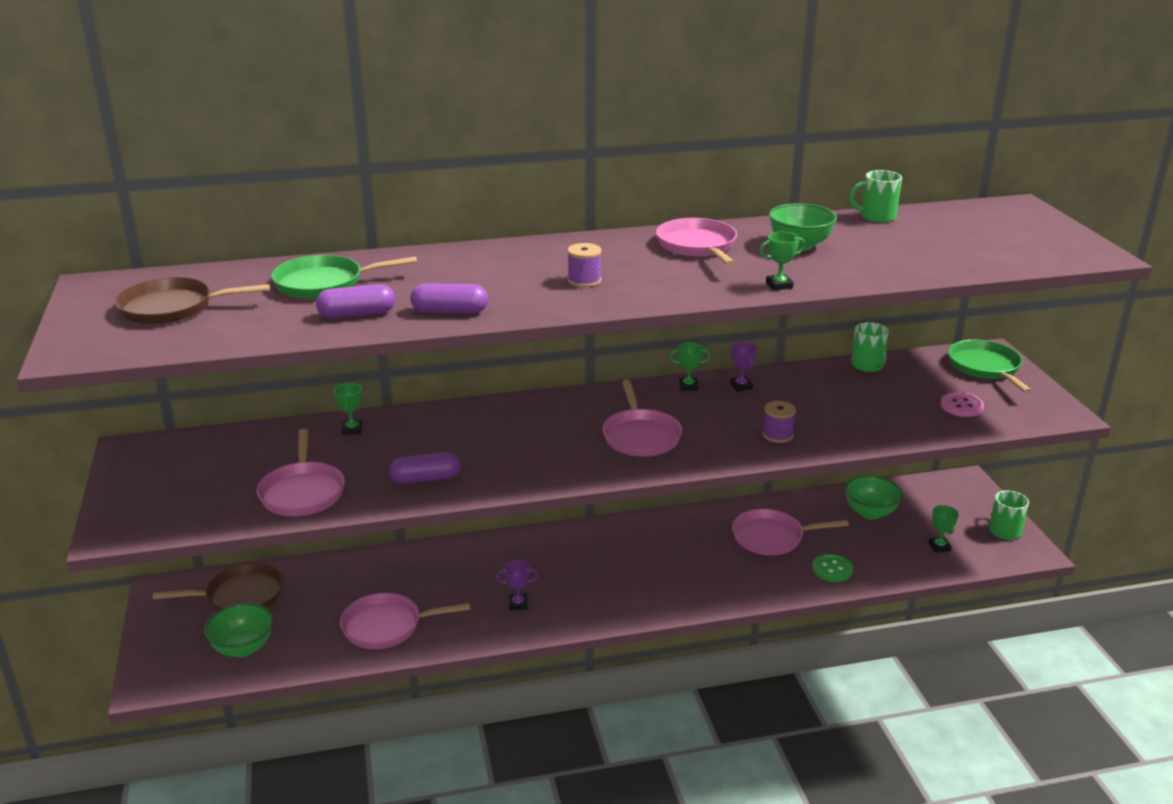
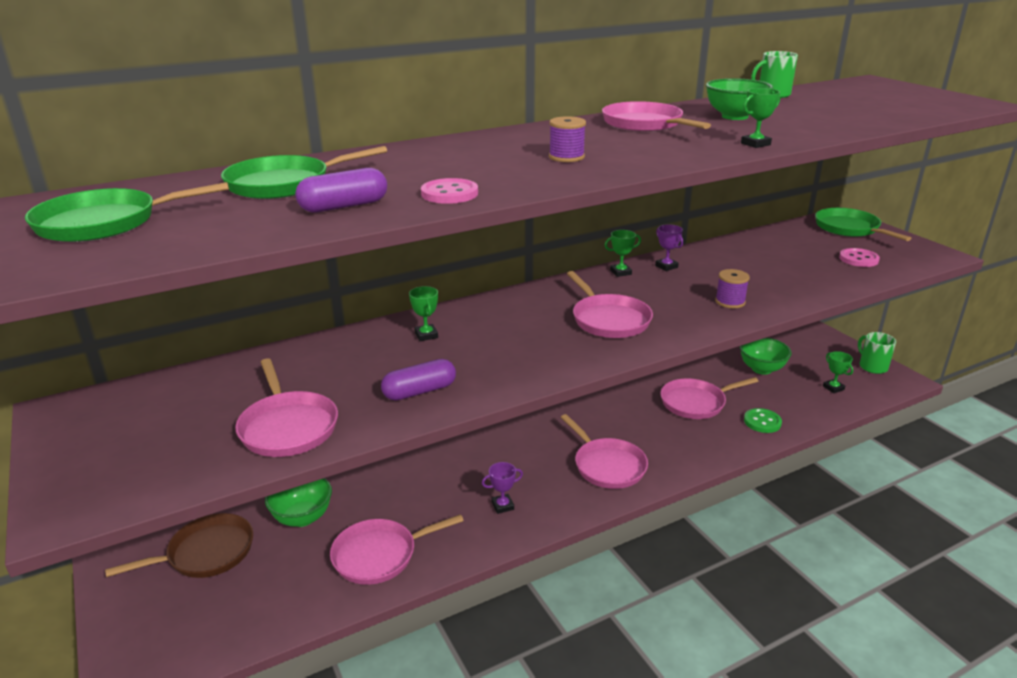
camera: 15 degrees left, 0 degrees up
(172, 308) = (104, 223): brown pan -> green pan
(243, 648) = (228, 613): green bowl -> green bowl (302, 517)
(352, 429) = (314, 354): green trophy -> green trophy (426, 335)
(450, 311) = (449, 194): purple capsule -> pink button
(640, 585) = (607, 465): none -> pink pan
(867, 365) = (757, 238): green mug -> none

